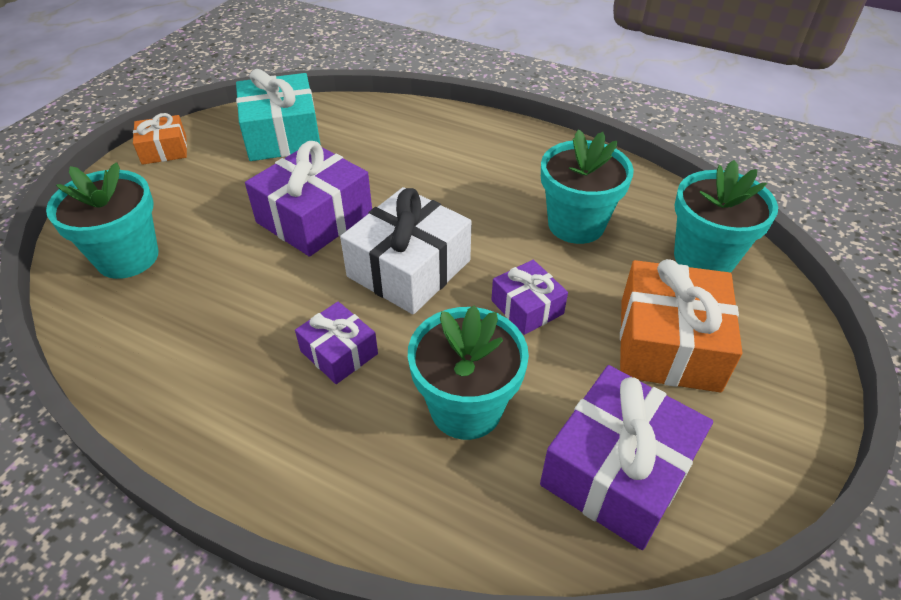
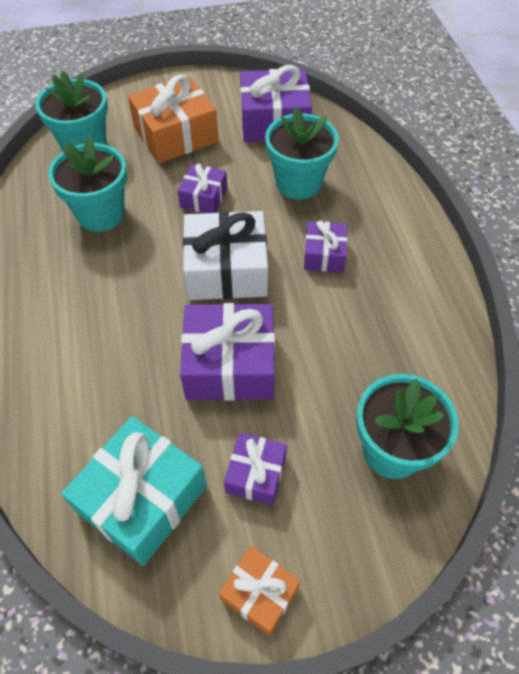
camera: 130 degrees left, 10 degrees up
(222, 184) = (256, 474): none -> purple gift

